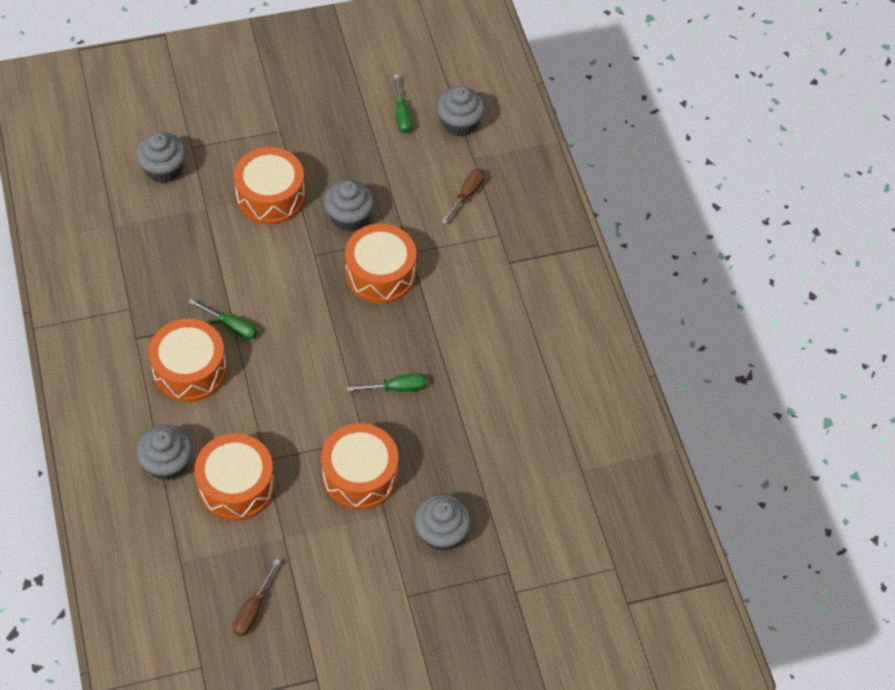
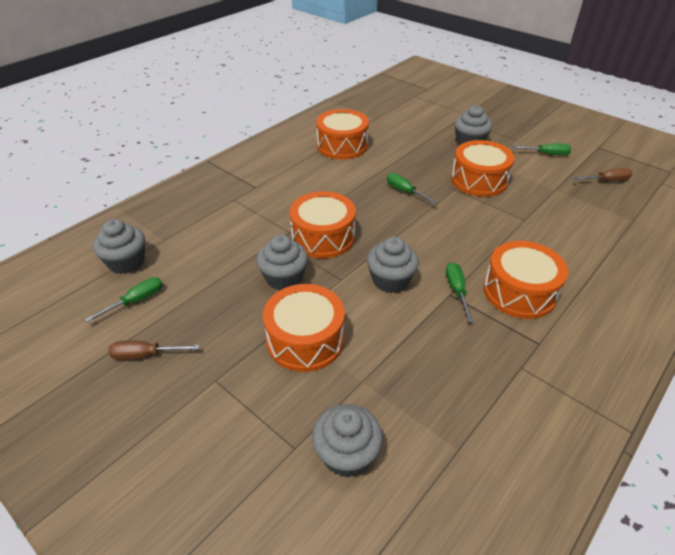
camera: 120 degrees left, 15 degrees down
(167, 463) = (594, 261): grey cupcake -> grey cupcake (390, 280)
(236, 486) = (558, 222): orange drum -> orange drum (342, 146)
(351, 598) = (546, 154): none -> green screwdriver
(466, 195) = (207, 227): brown screwdriver -> brown screwdriver (145, 355)

